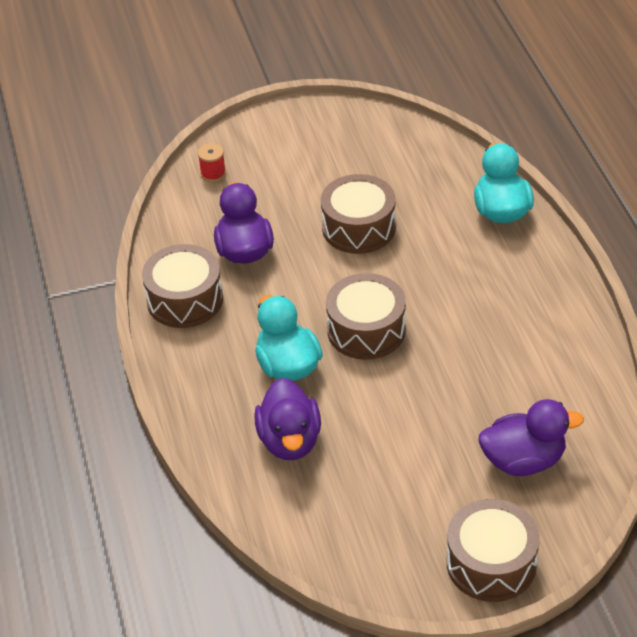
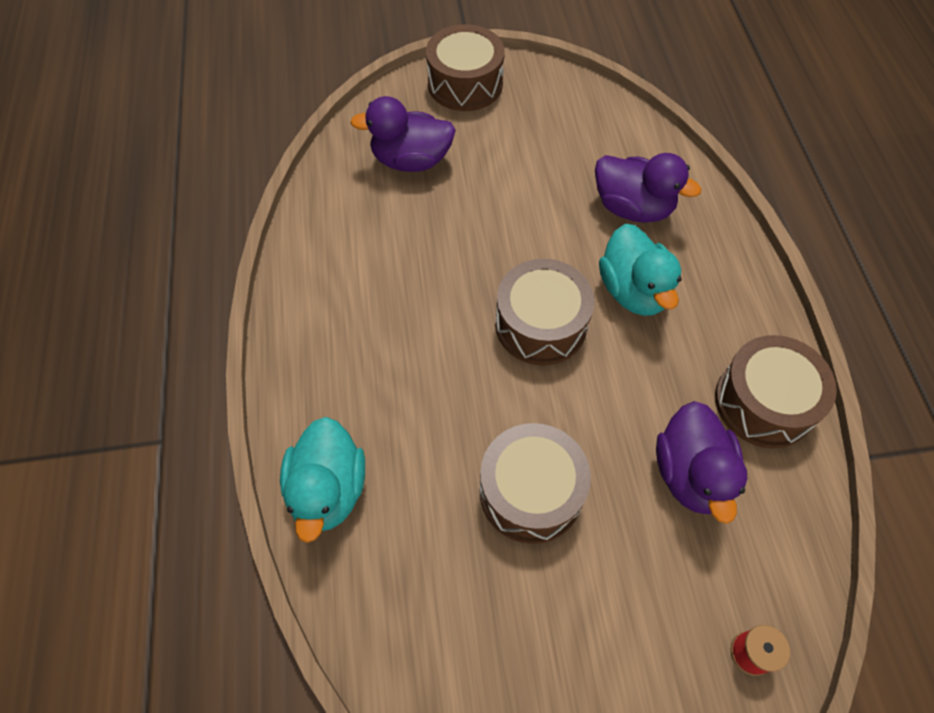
camera: 175 degrees left, 15 degrees up
(290, 440) = (632, 207): purple duck -> purple duck turned 120 degrees clockwise

